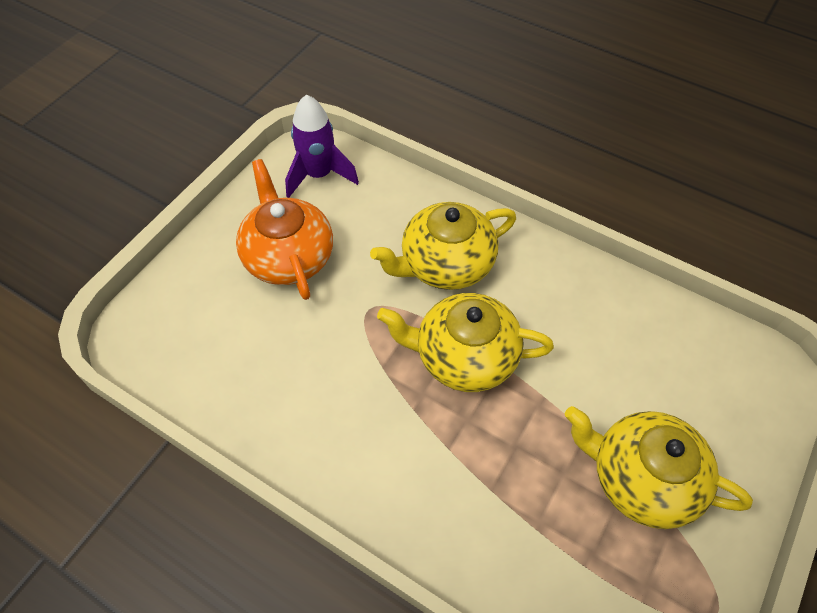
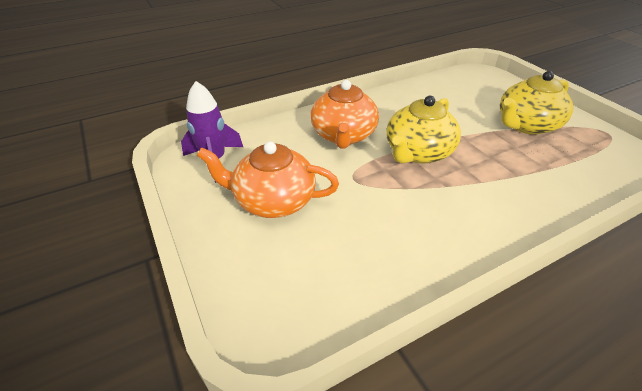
camera: 60 degrees left, 15 degrees down
(445, 264) = (343, 135): yellow teapot -> orange teapot

